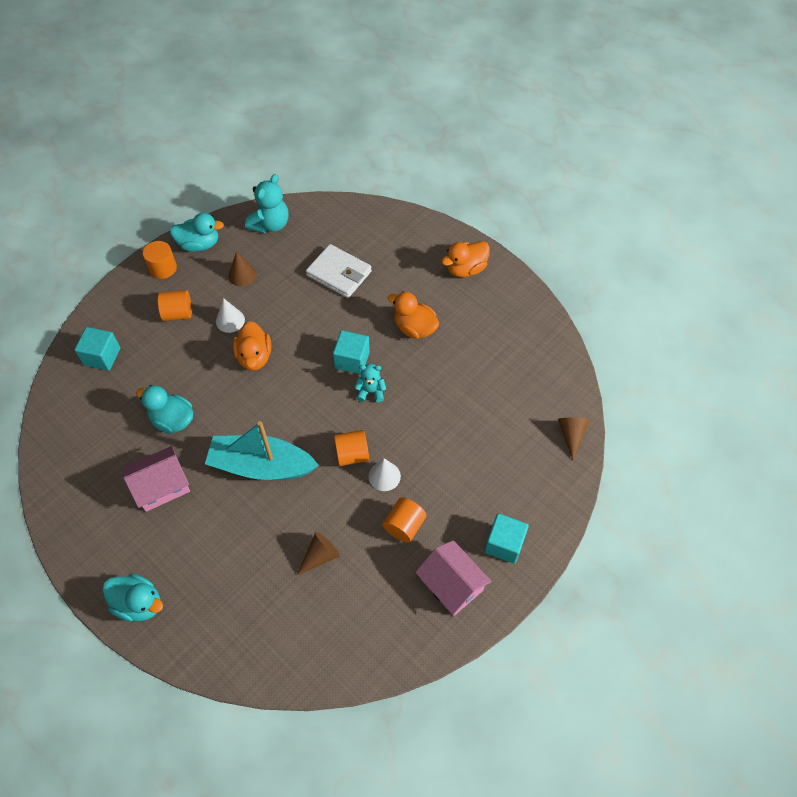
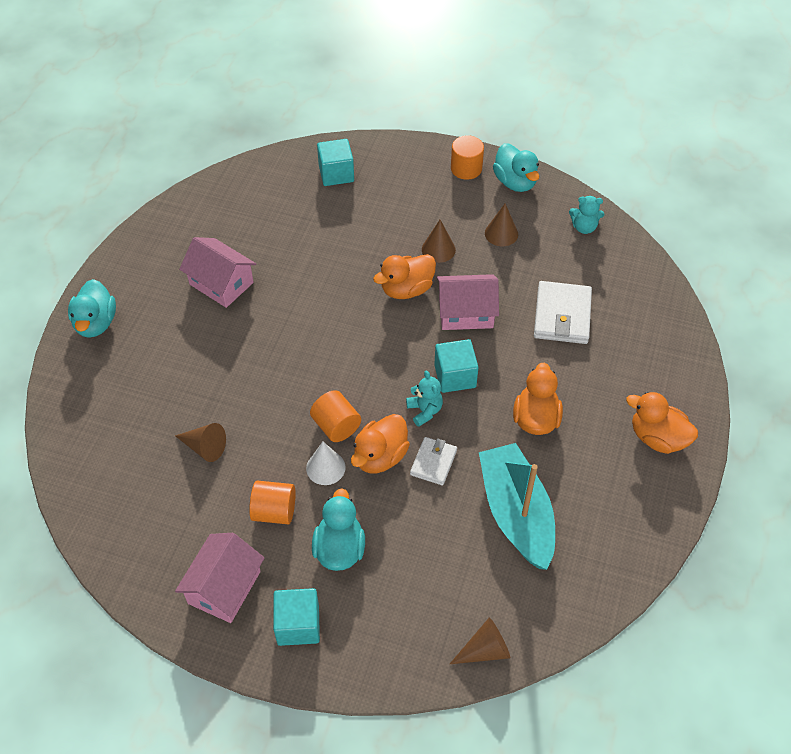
camera: 65 degrees right, 5 degrees down
(172, 420) = (296, 258): turquoise duck -> turquoise duck (339, 548)
(178, 313) = (420, 205): orange cylinder -> none
(230, 320) = (438, 249): white cone -> brown cone
(261, 466) = (282, 352): turquoise boat -> turquoise boat (516, 513)
(270, 224) = (584, 227): turquoise teddy bear -> turquoise teddy bear, size x0.61
(300, 329) = (466, 312): none -> pink house
(394, 436) = (380, 456): none -> orange duck
(417, 404) = (433, 462): none -> white wallet

